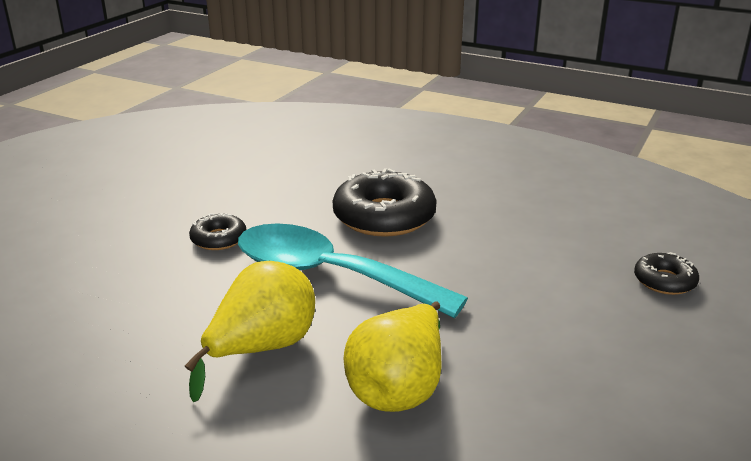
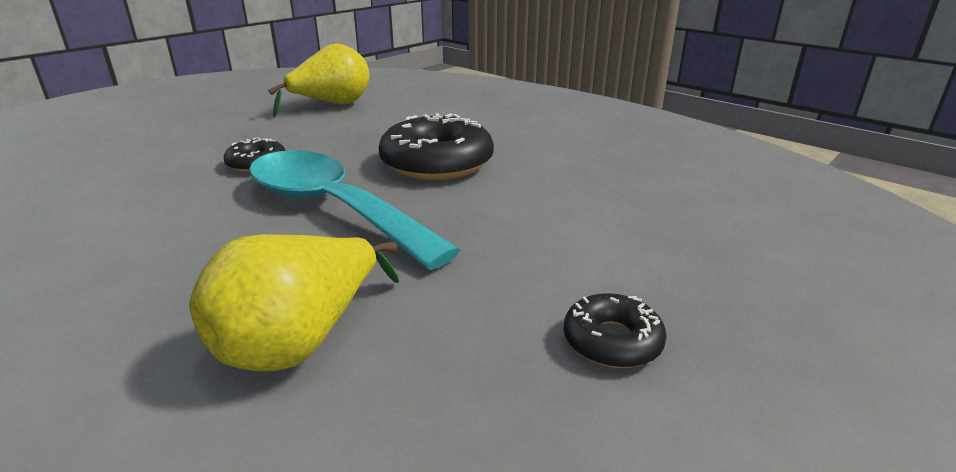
camera: 15 degrees right, 0 degrees up
(262, 349) = (190, 270): yellow pear -> yellow pear (332, 105)
(664, 281) = (736, 267): black donut -> black donut (612, 341)

